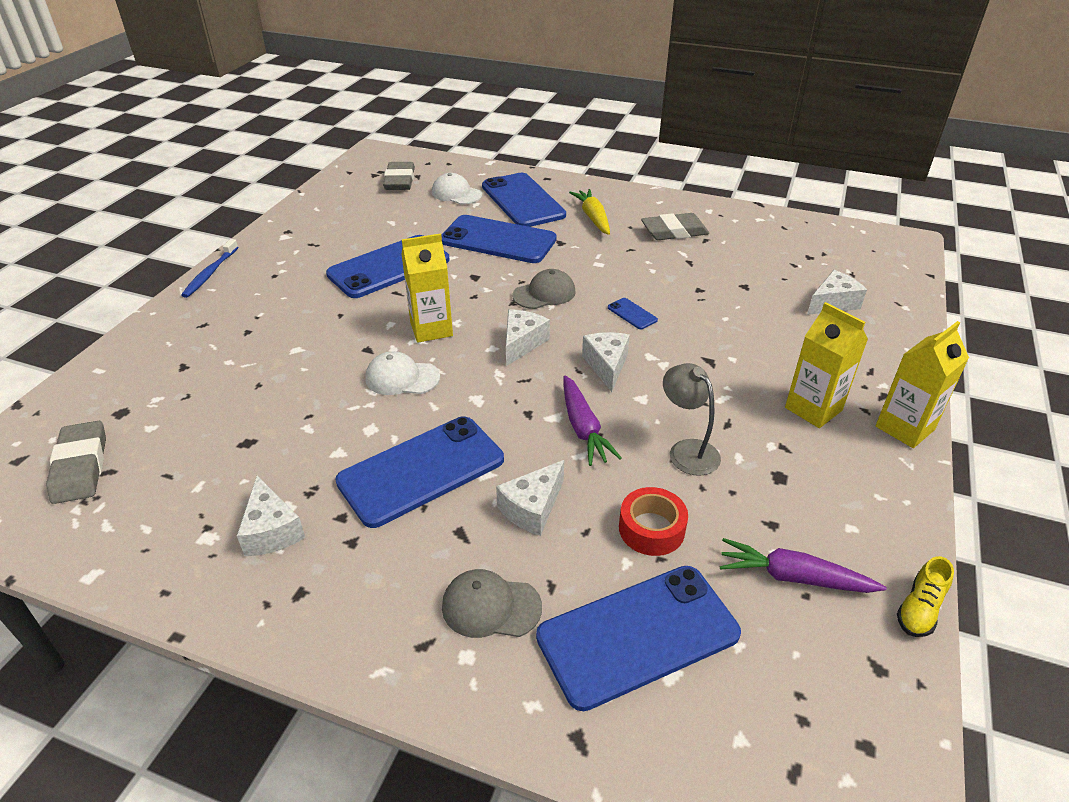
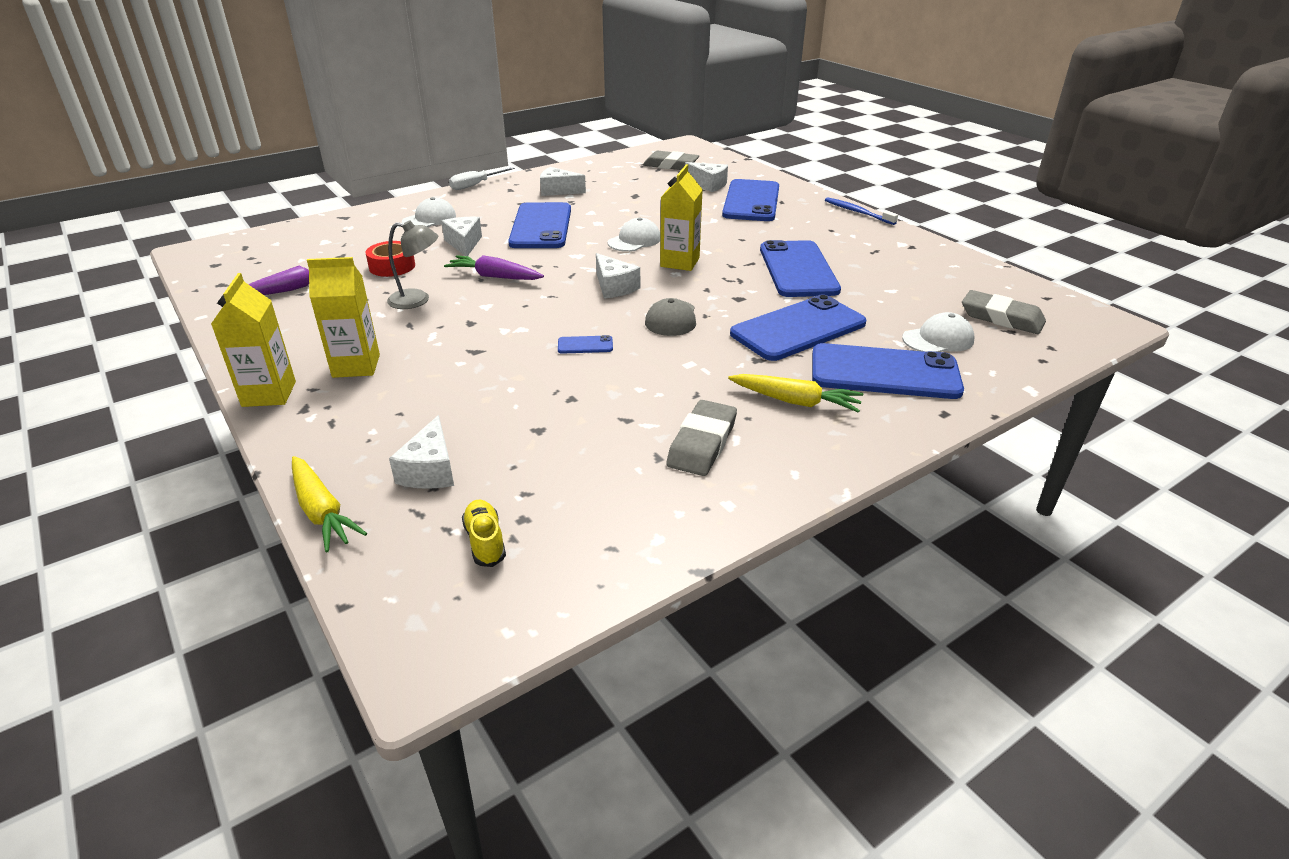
camera: 125 degrees right, 5 degrees down
(304, 657) = (476, 185): none -> white screwdriver
(491, 606) = (429, 219): grey cap -> white cap
(606, 366) = (539, 307): white cheese -> white cheese (708, 184)
(638, 635) = (353, 241): blue phone -> blue phone (751, 201)
(915, 319) = (322, 511): none -> yellow carrot
(919, 609) = (207, 311): yellow shoe -> yellow shoe (485, 541)

